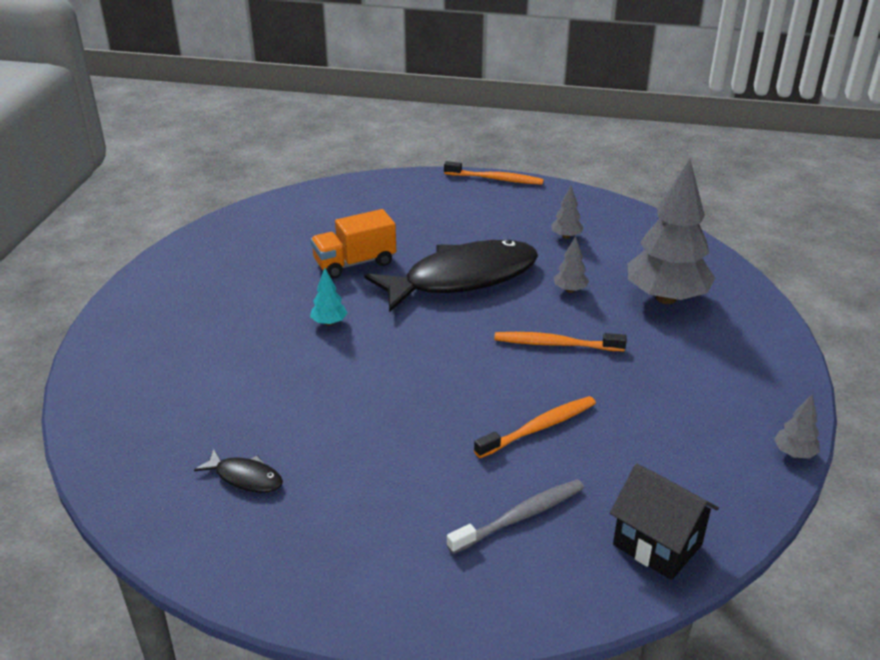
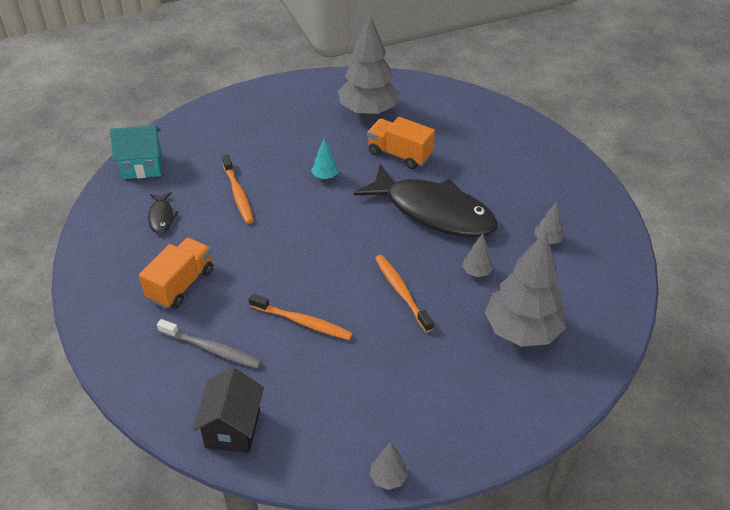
camera: 55 degrees right, 10 degrees up
(124, 460) = (142, 166): none -> turquoise house
(262, 254) = (368, 112): none -> grey tree
(387, 504) = (181, 284): none -> orange truck
(495, 179) = (585, 168): orange toothbrush -> orange toothbrush (238, 194)

